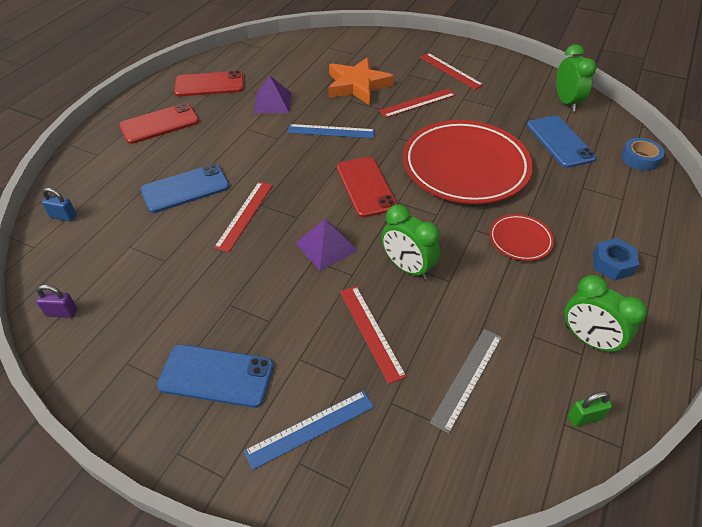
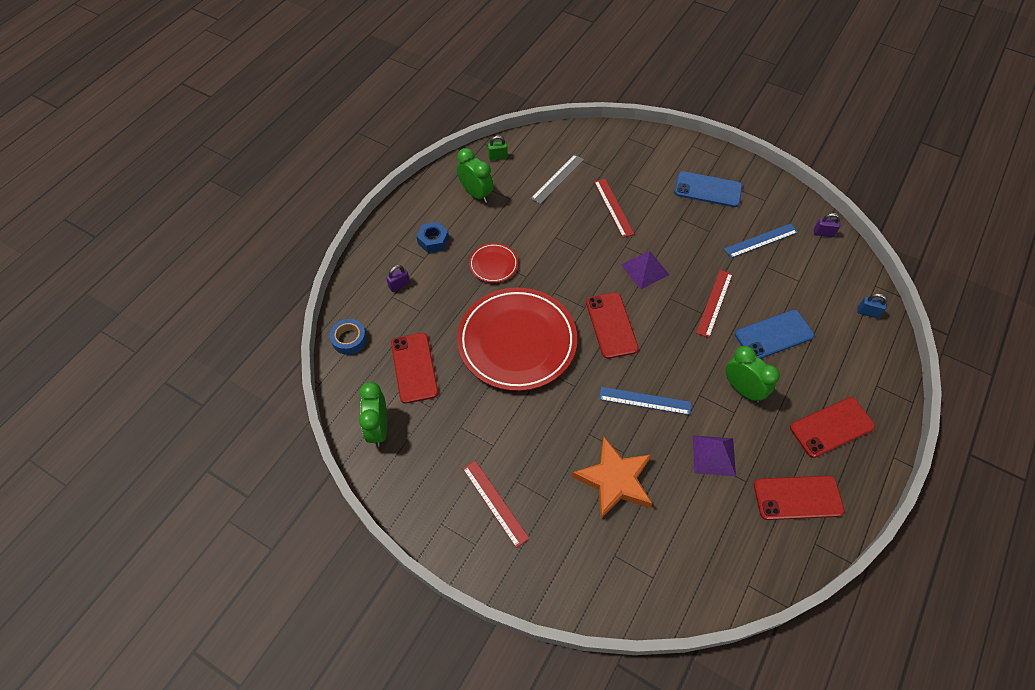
camera: 175 degrees left, 10 degrees up
(310, 429) = (649, 161): blue ruler -> blue ruler (761, 240)
(407, 267) = (584, 248): green clock -> green clock (742, 389)
(417, 103) = (547, 441): red ruler -> none
(560, 141) = (414, 367): blue phone -> red phone
(622, 210) = (399, 285): none -> purple padlock

